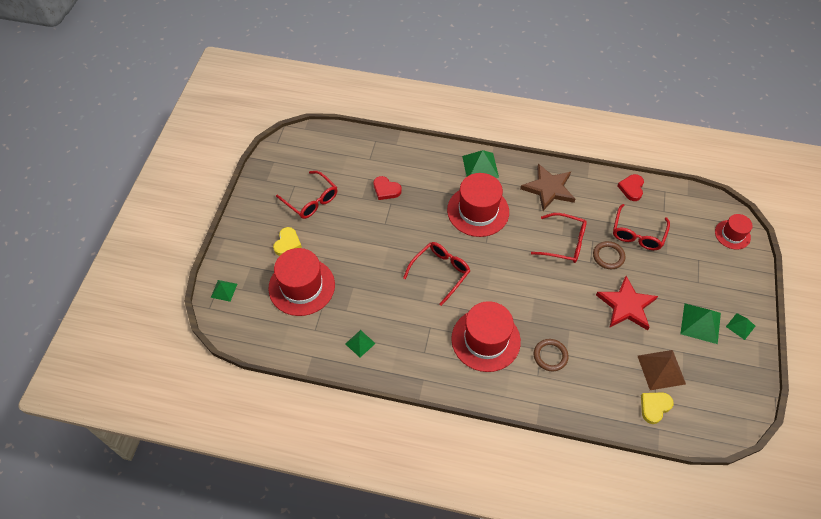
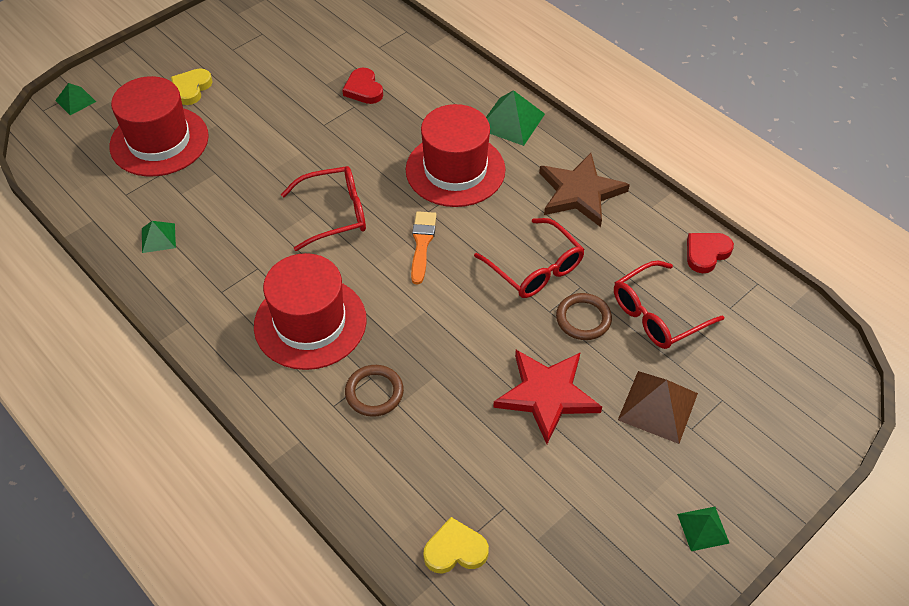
camera: 35 degrees right, 5 degrees down
(287, 243) = (191, 88): yellow heart -> yellow heart turned 150 degrees clockwise
(311, 200) = (264, 58): red glasses -> none
(499, 262) = (422, 244): none -> orange brush
(661, 369) = (515, 508): brown pyramid -> brown pyramid (657, 406)
(700, 323) = (640, 485): green pyramid -> none
(732, 234) = (814, 397): red hat -> none

